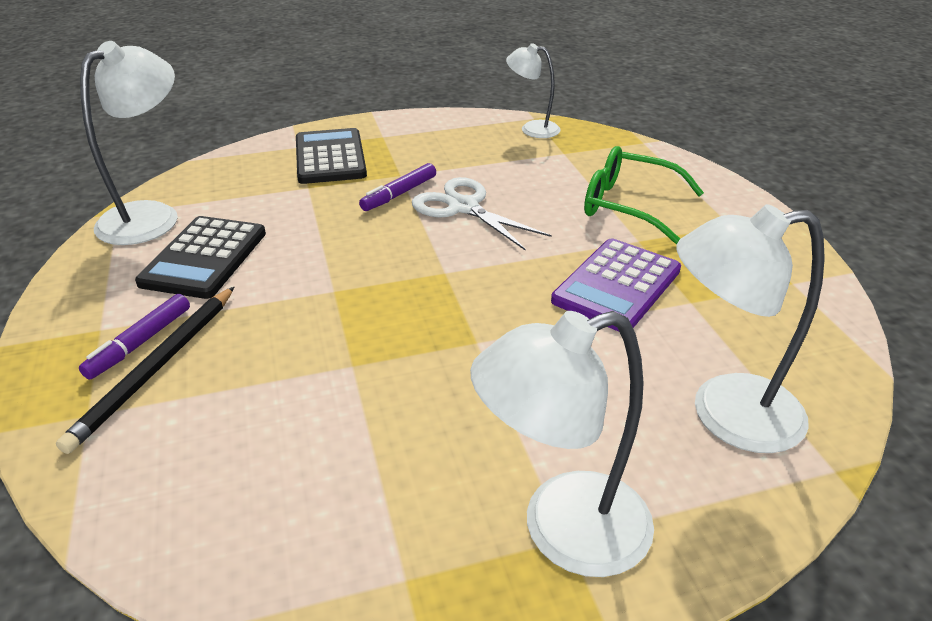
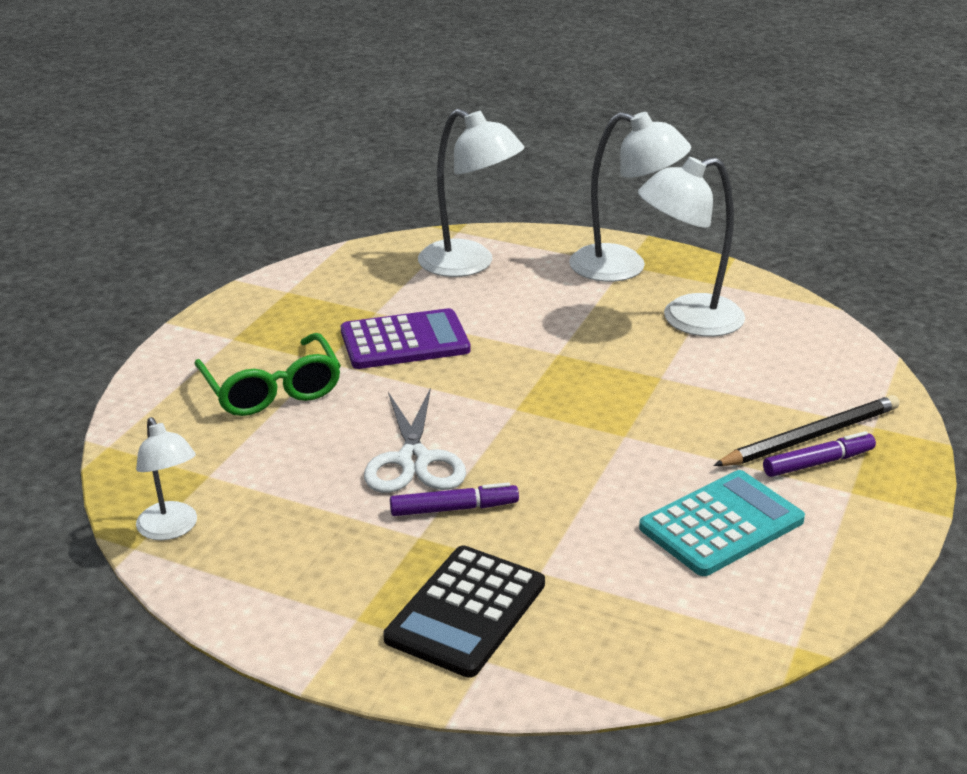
camera: 140 degrees left, 5 degrees down
(151, 216) = (755, 617): white lamp -> white lamp (687, 320)
(204, 258) = (721, 524): black calculator -> turquoise calculator

